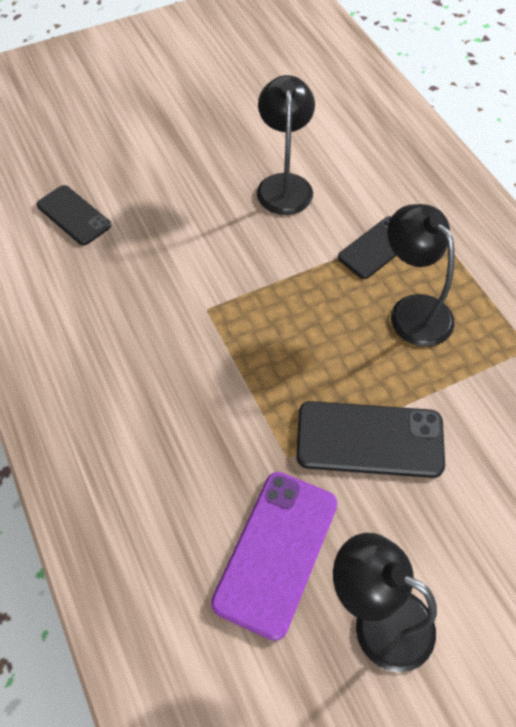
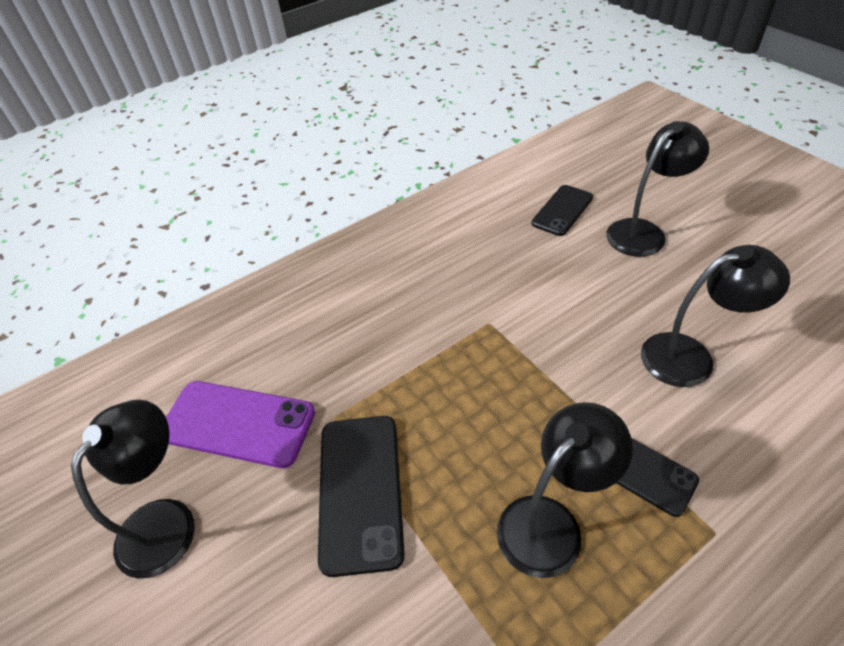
camera: 85 degrees right, 10 degrees down
(133, 166) = (643, 232): none -> black lamp

